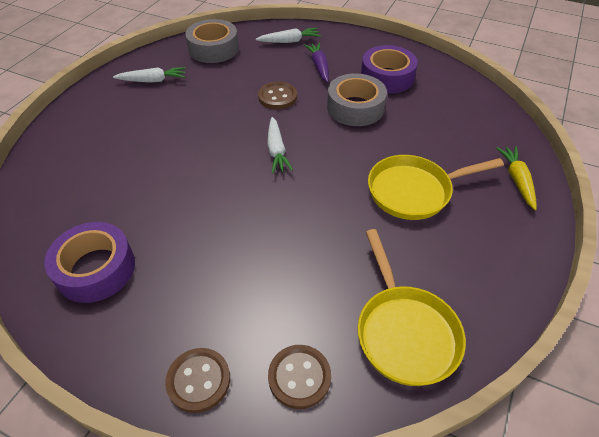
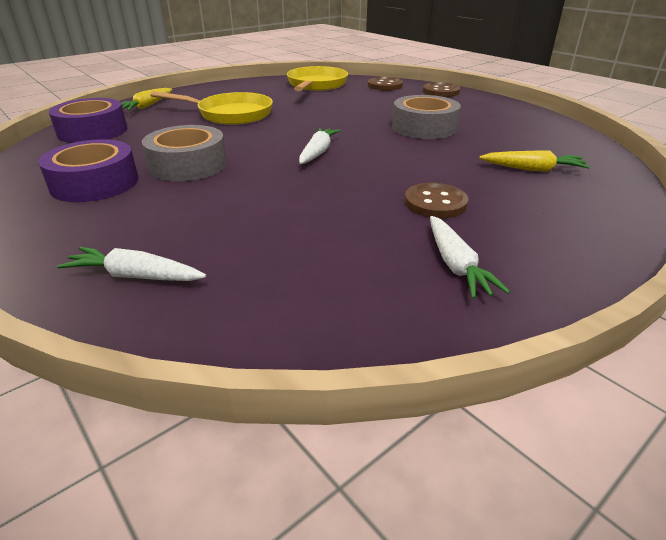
camera: 155 degrees left, 15 degrees down
(94, 179) = (532, 169): none -> yellow carrot
(96, 269) = (513, 126): purple tape -> purple tape (92, 131)
(153, 80) = (456, 265): white carrot -> white carrot turned 120 degrees counterclockwise
(213, 49) = (302, 304): grey tape -> grey tape (424, 127)
(277, 97) = (265, 194): brown button -> brown button (435, 203)
(319, 66) = (155, 217): purple carrot -> none

